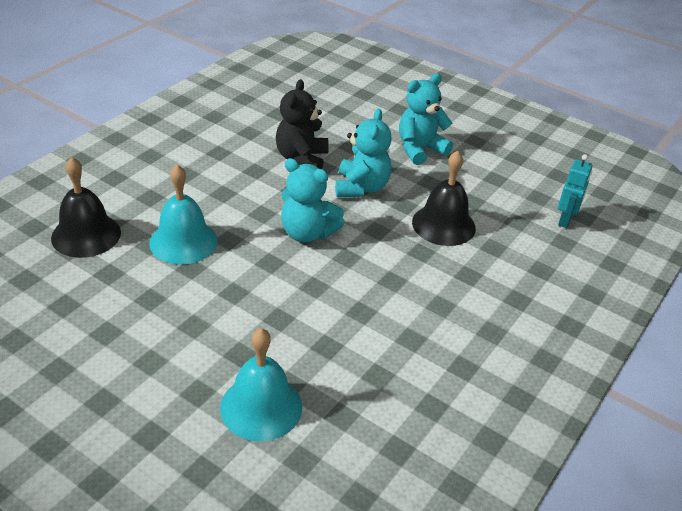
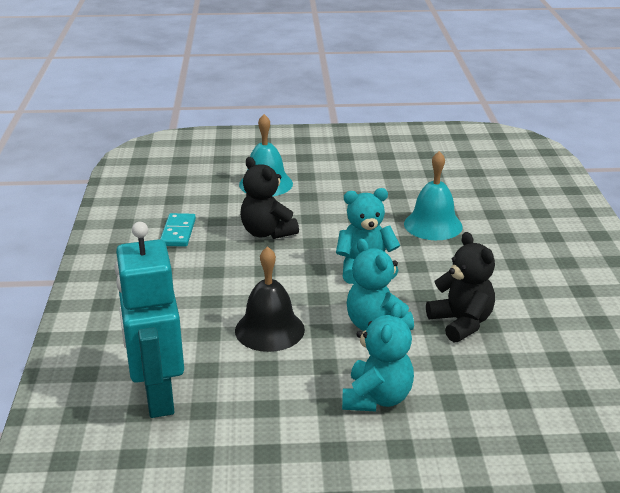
camera: 145 degrees right, 10 degrees down
(86, 235) = (492, 201): black bell -> none
(344, 324) = (267, 232): none -> black teddy bear
(436, 381) = (178, 232): none -> turquoise domino
(565, 220) = (157, 396): turquoise robot -> turquoise robot, size x2.06

